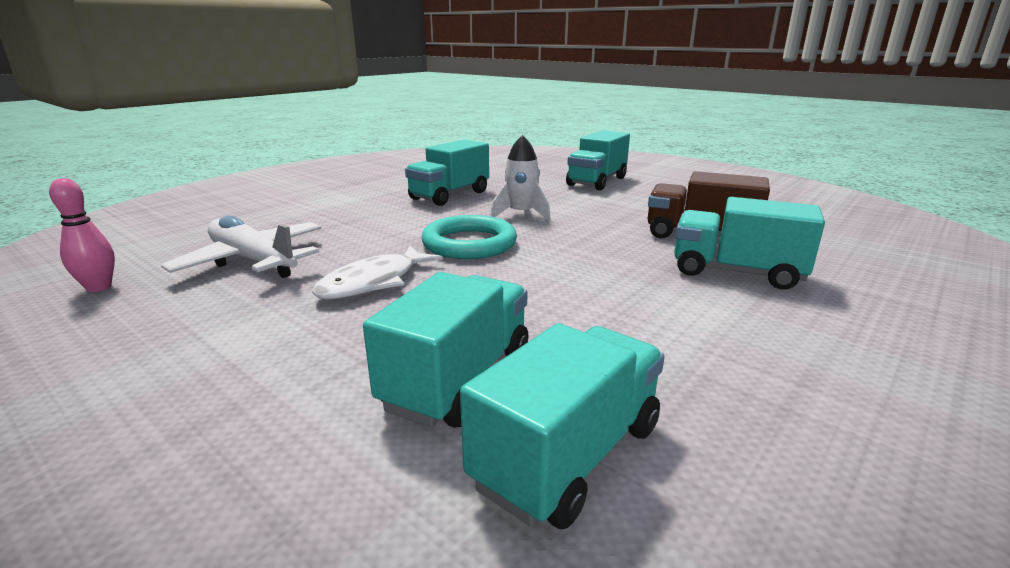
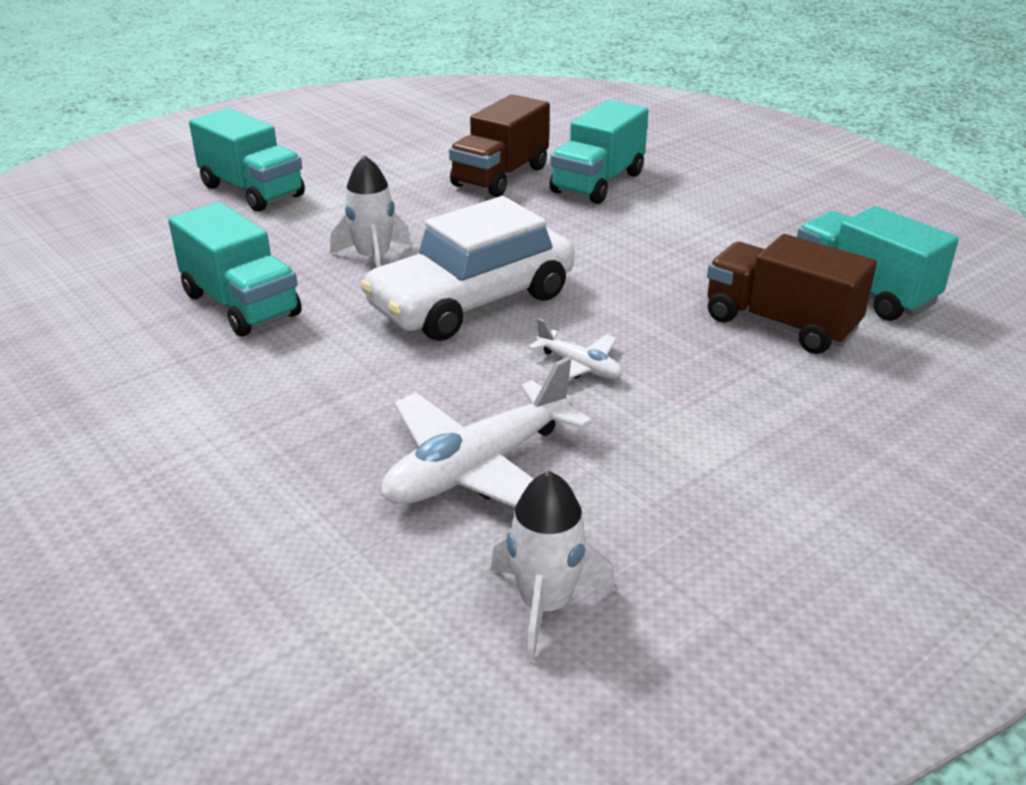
camera: 80 degrees left, 10 degrees up
(99, 287) = (545, 604): pink bowling pin -> white rocket
(374, 282) = (579, 367): white fish -> white plane
(458, 379) = (780, 324): turquoise truck -> brown truck
(469, 243) = (472, 302): turquoise ring -> white car

